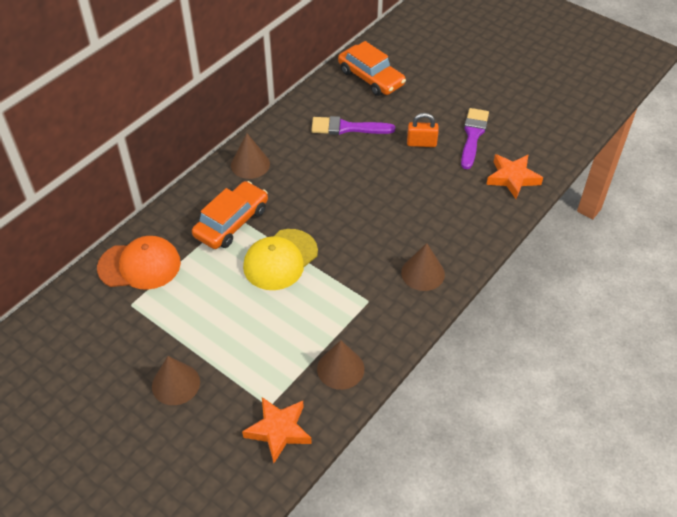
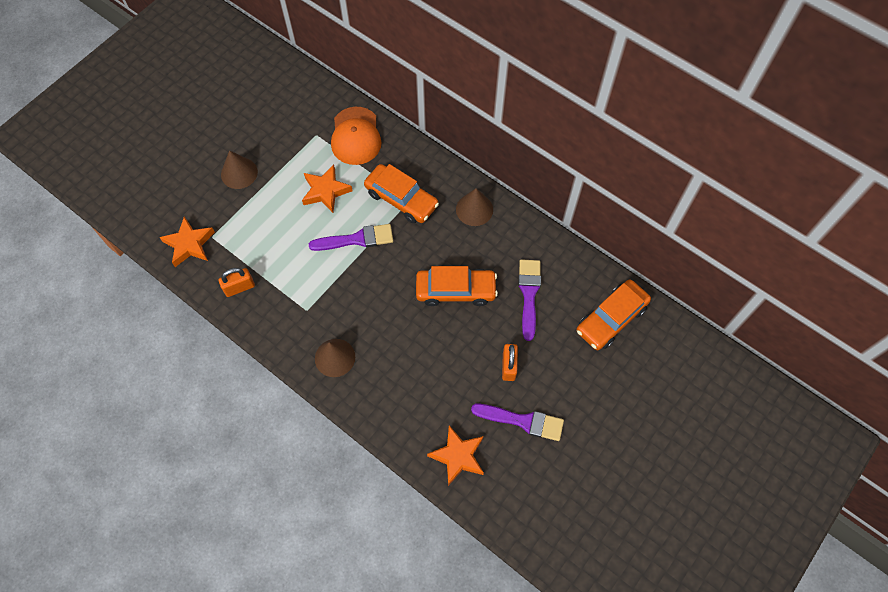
camera: 90 degrees right, 15 degrees up
(214, 291) = (325, 191): none -> orange star
(280, 260) = (357, 239): yellow cap -> purple brush
(340, 368) = (239, 287): brown cone -> orange padlock
(343, 179) = (456, 290): none -> orange car

